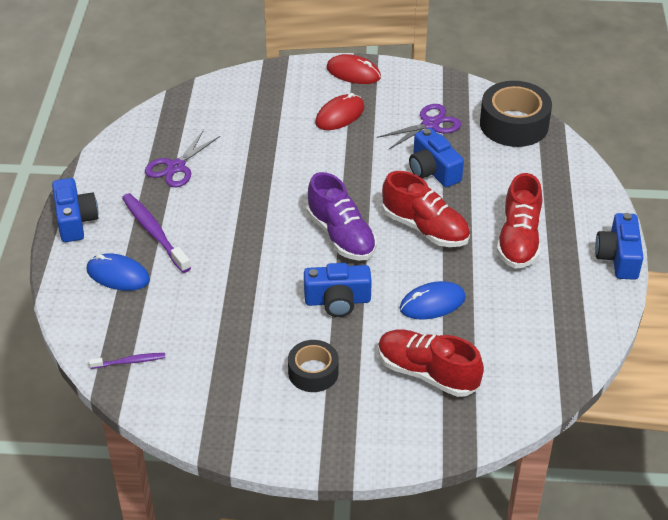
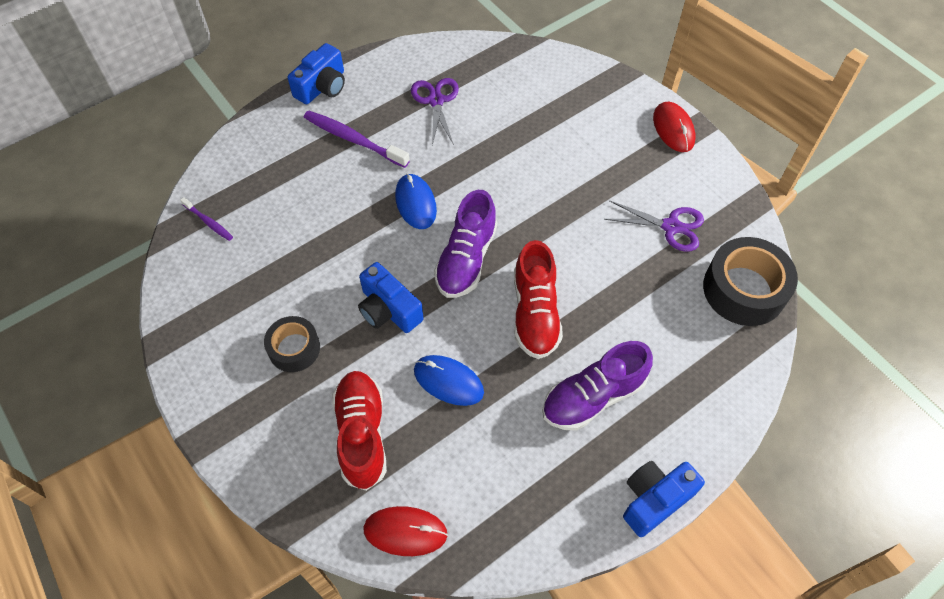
camera: 50 degrees right, 15 degrees up
(118, 275) = (289, 151): blue mouse -> blue mouse (415, 203)
(154, 232) = (353, 139): purple toothbrush -> purple toothbrush turned 75 degrees counterclockwise
(175, 167) = (436, 100): purple scissors -> purple scissors turned 90 degrees clockwise
(340, 115) = (609, 157): red mouse -> red mouse (405, 531)
(433, 170) = (614, 269): blue camera -> none
(519, 240) = (593, 397): red shoe -> purple shoe

